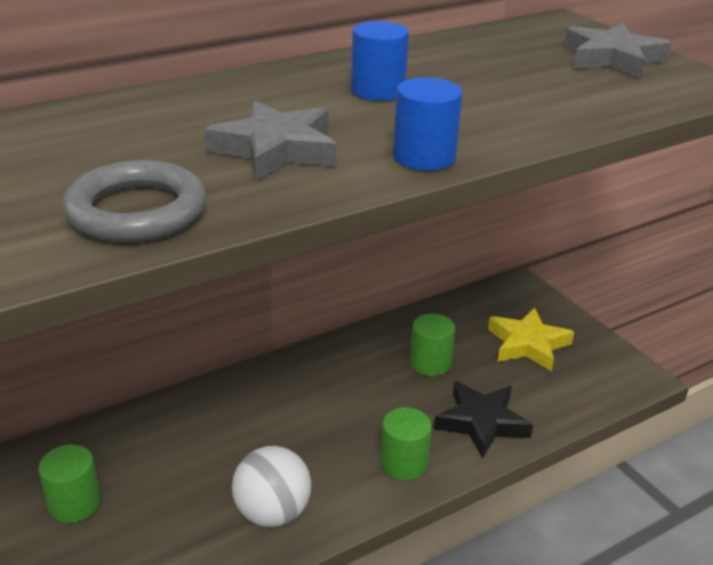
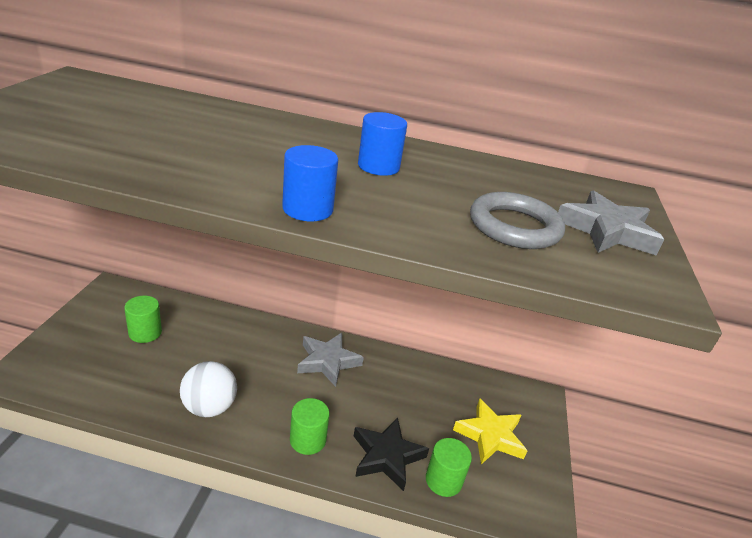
camera: 40 degrees right, 0 degrees up
(137, 211) = (112, 153): grey ring -> grey ring (514, 227)
(276, 149) = (243, 163): grey star -> grey star (327, 362)
(430, 363) = (408, 399): green cylinder -> green cylinder (443, 480)

